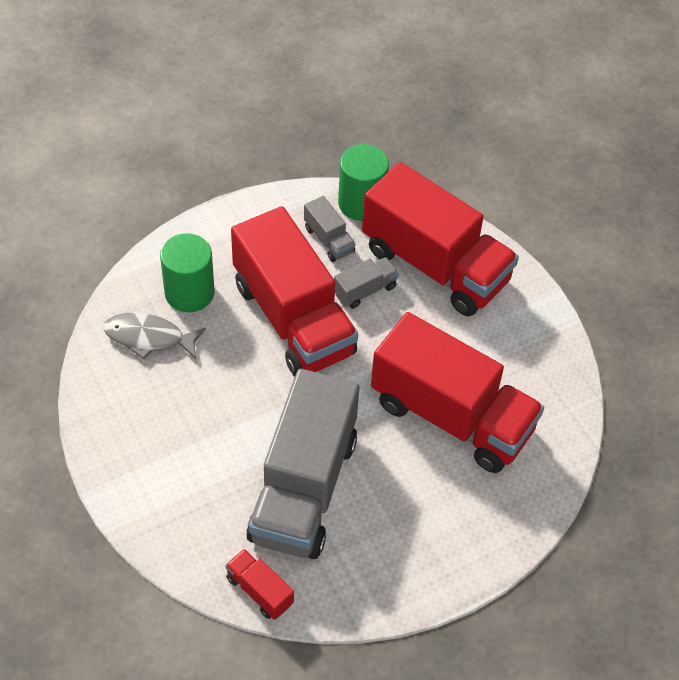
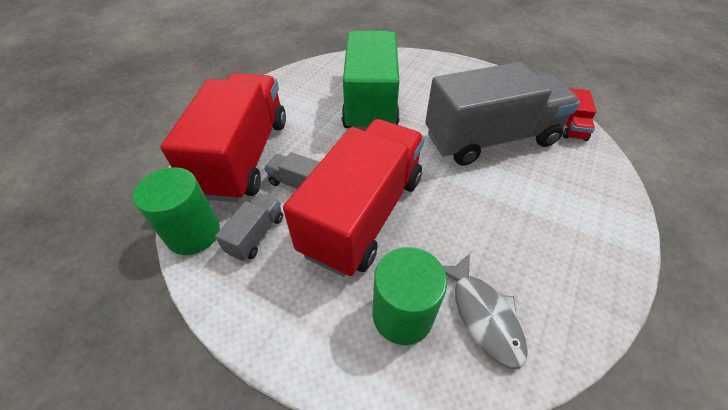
camera: 120 degrees left, 5 degrees down
(452, 416) = (370, 102): red truck -> green truck

